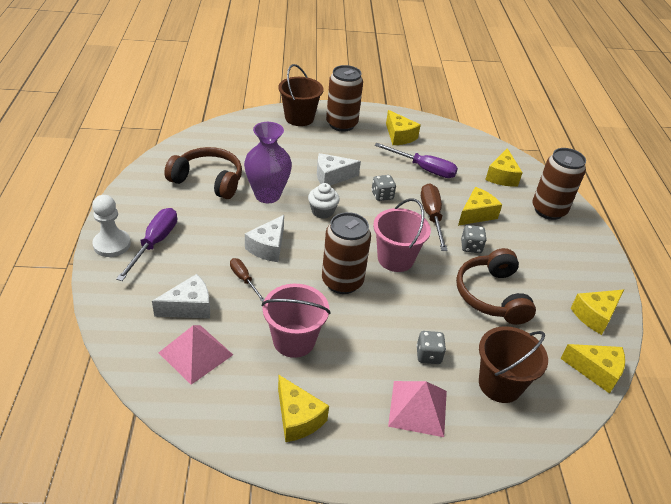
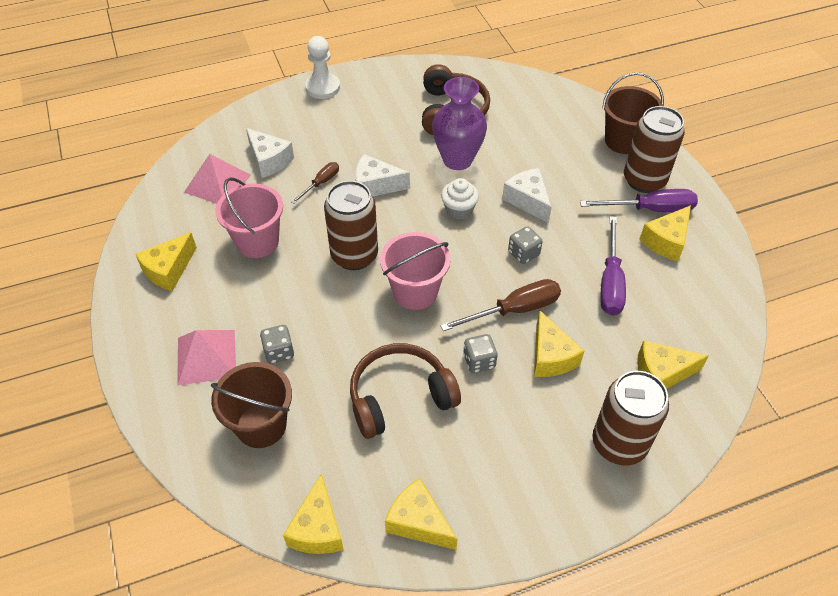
camera: 75 degrees right, 10 degrees up
(155, 243) = (338, 111): purple screwdriver -> purple screwdriver (650, 209)
(476, 214) = (550, 356): yellow cheese -> yellow cheese turned 45 degrees clockwise

